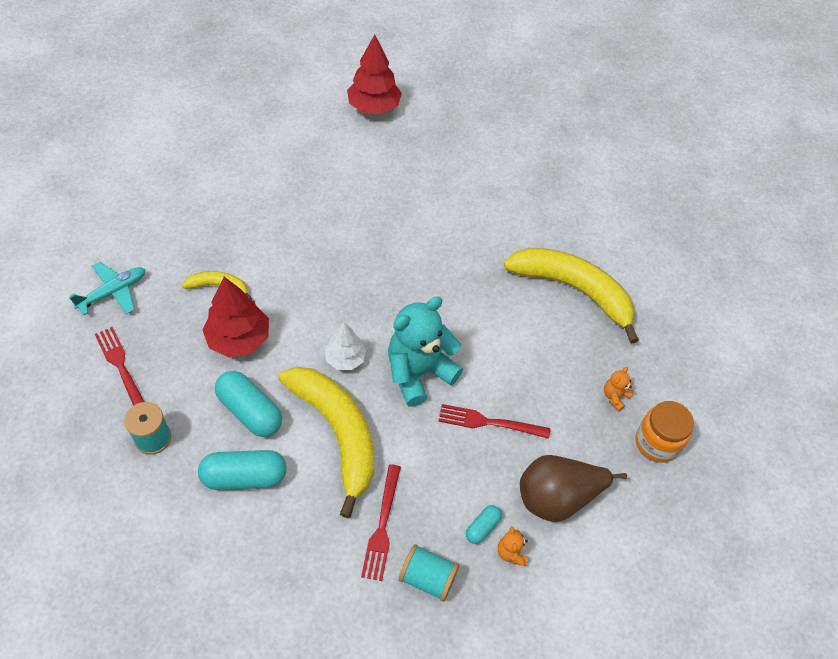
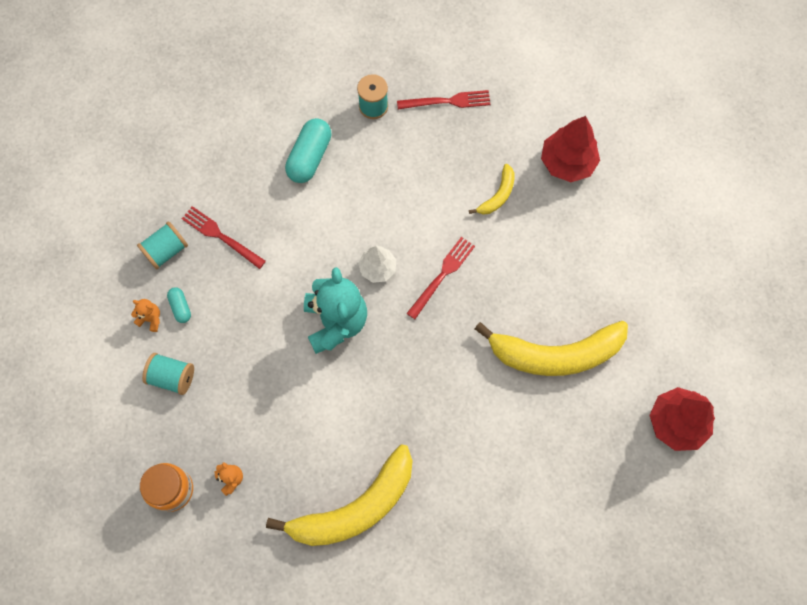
camera: 120 degrees right, 15 degrees up
(113, 292) = (526, 114): turquoise plane -> none
(239, 339) = (435, 193): red tree -> red tree (567, 162)
(250, 411) = (363, 179): turquoise capsule -> none
(337, 433) = (312, 235): yellow banana -> yellow banana (555, 354)
(488, 422) = (262, 356): red fork -> red fork (442, 274)
(557, 497) = (172, 377): brown pear -> turquoise spool

